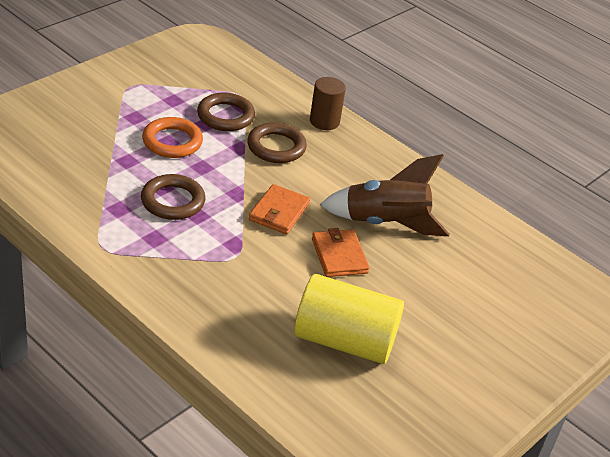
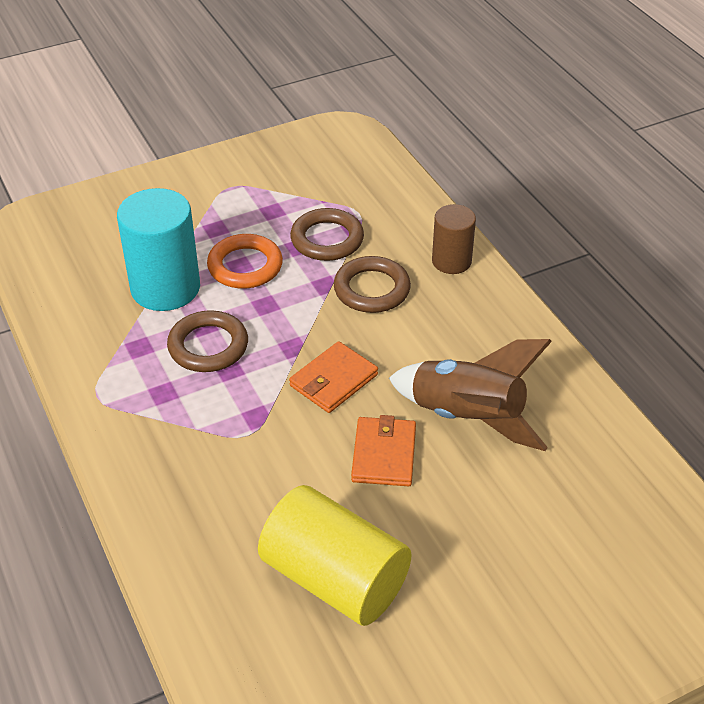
camera: 25 degrees right, 5 degrees up
(117, 164) = (165, 288): none -> turquoise cylinder

